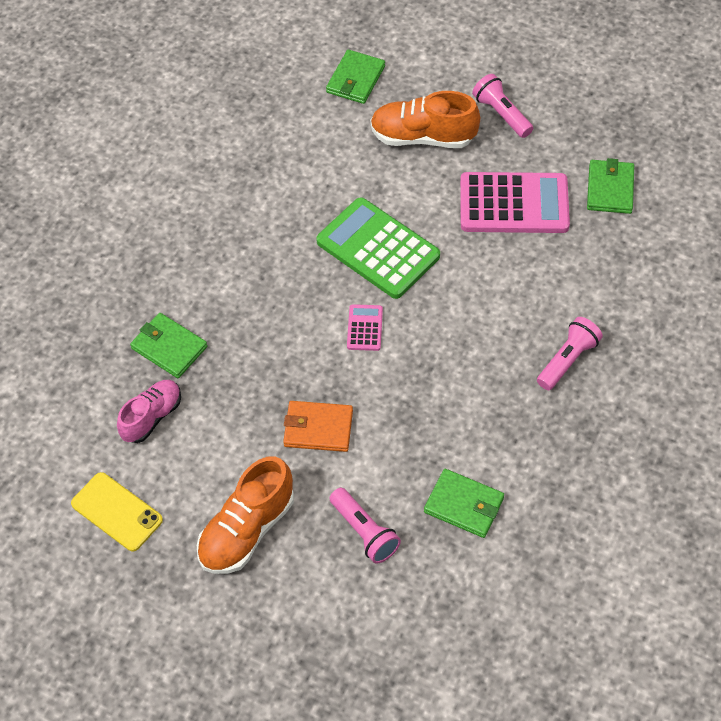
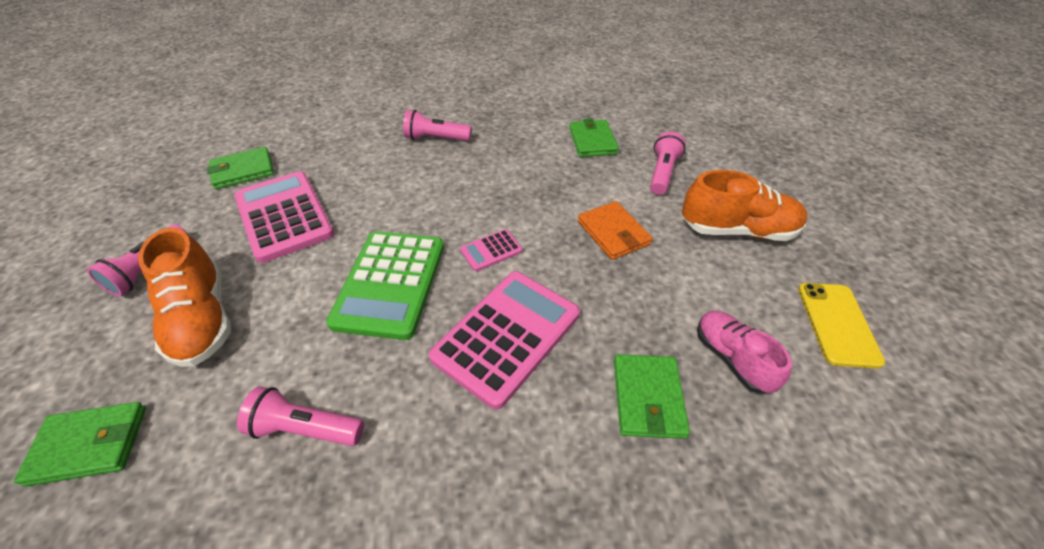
camera: 125 degrees left, 10 degrees down
(152, 417) = (732, 358): pink shoe -> pink shoe turned 60 degrees clockwise
(275, 297) = (507, 336): none -> pink calculator
(290, 171) = (306, 428): none -> pink flashlight

